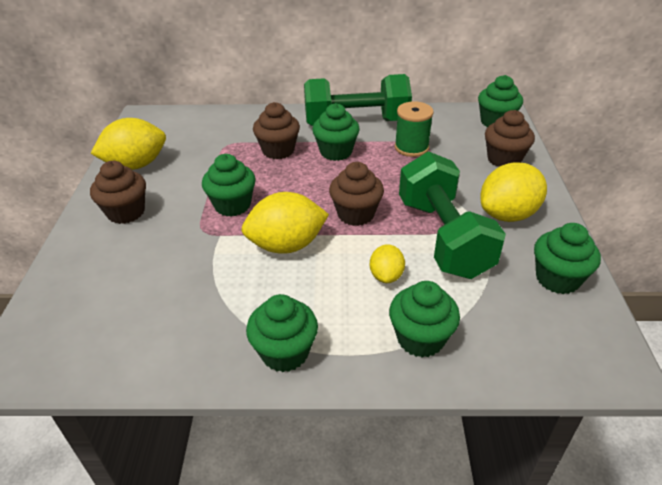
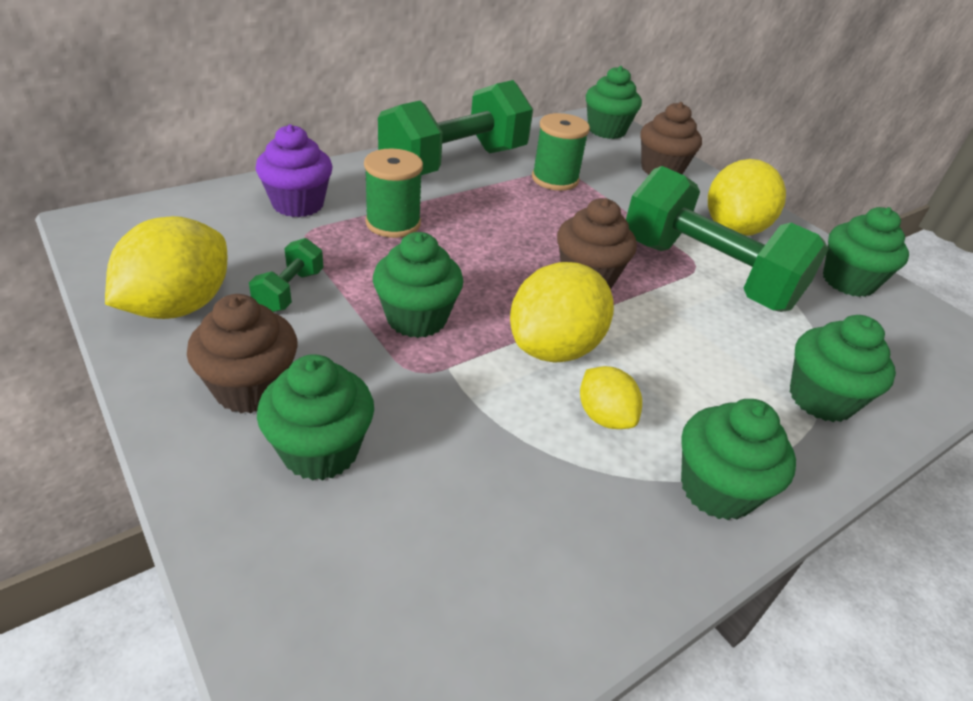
camera: 40 degrees left, 0 degrees up
(188, 172) = (289, 291): none -> green dumbbell
(240, 127) = (298, 204): none -> purple cupcake
(278, 150) = (393, 223): brown cupcake -> green spool
(336, 152) = (472, 206): green cupcake -> green cupcake (320, 451)
(386, 276) = (706, 341): yellow lemon -> yellow lemon (604, 416)

